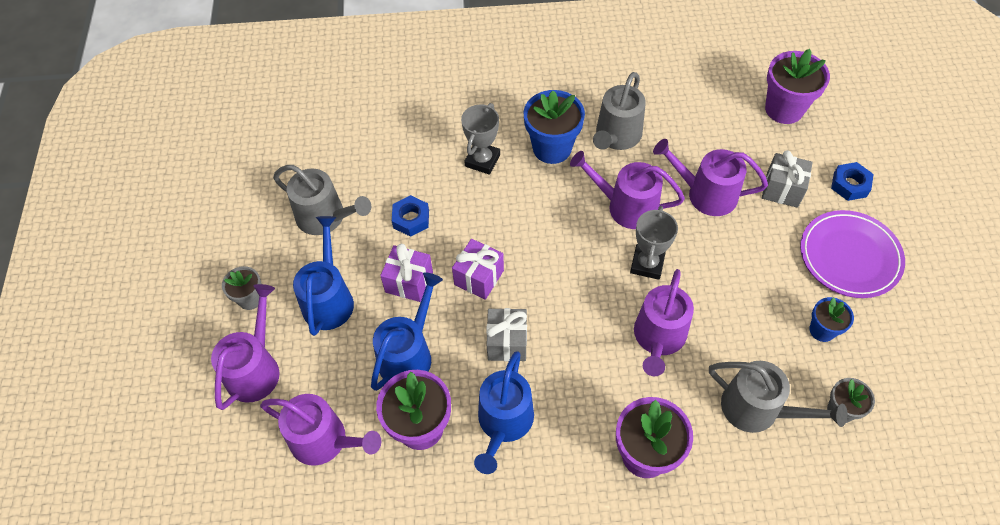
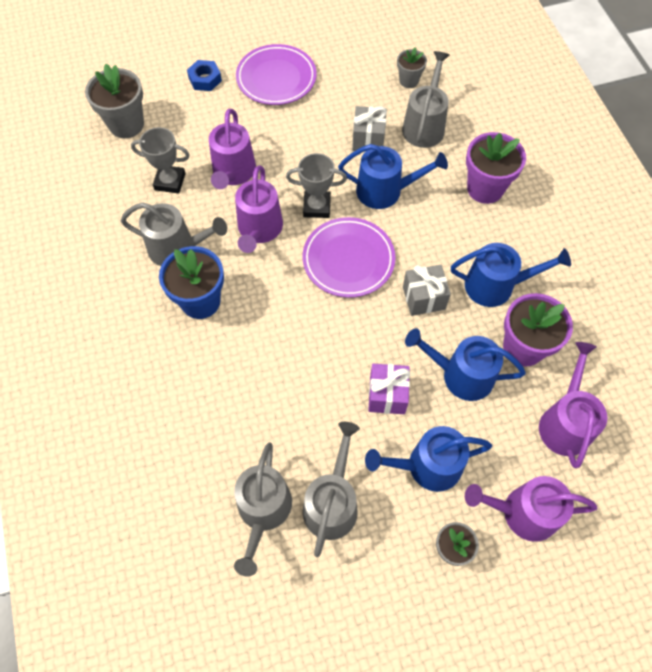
camera: 105 degrees left, 5 degrees up
(338, 168) = (263, 511): none -> grey watering can
(411, 219) = (314, 413): blue nut -> none
(479, 277) = (365, 334): purple gift -> none
(482, 160) = (227, 362): grey trophy -> grey trophy (170, 181)
(571, 280) = (348, 260): none -> purple plate
(658, 338) = (385, 191): purple watering can -> blue watering can
(782, 189) = (218, 121): grey gift -> grey gift (368, 139)
(784, 109) = (126, 124): purple flower pot -> grey flower pot
(822, 330) = (347, 92): blue flower pot -> none

